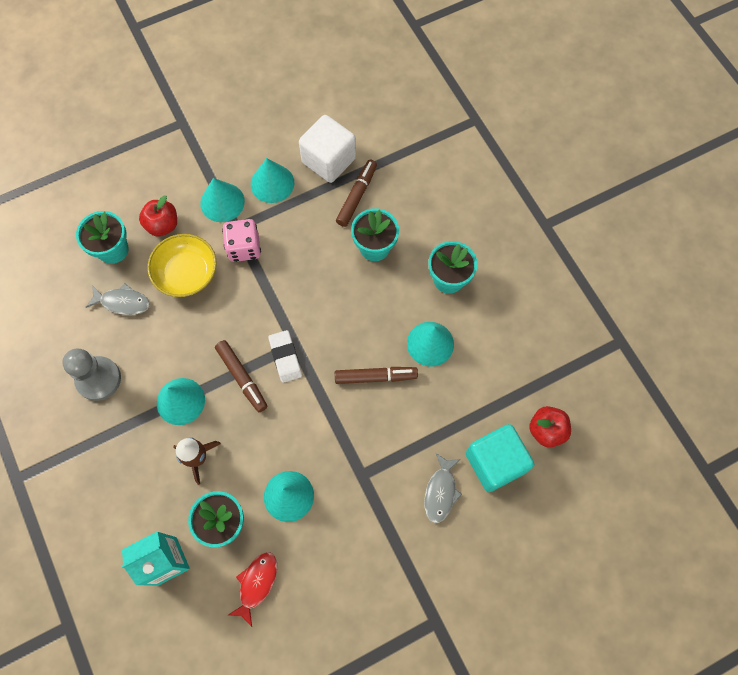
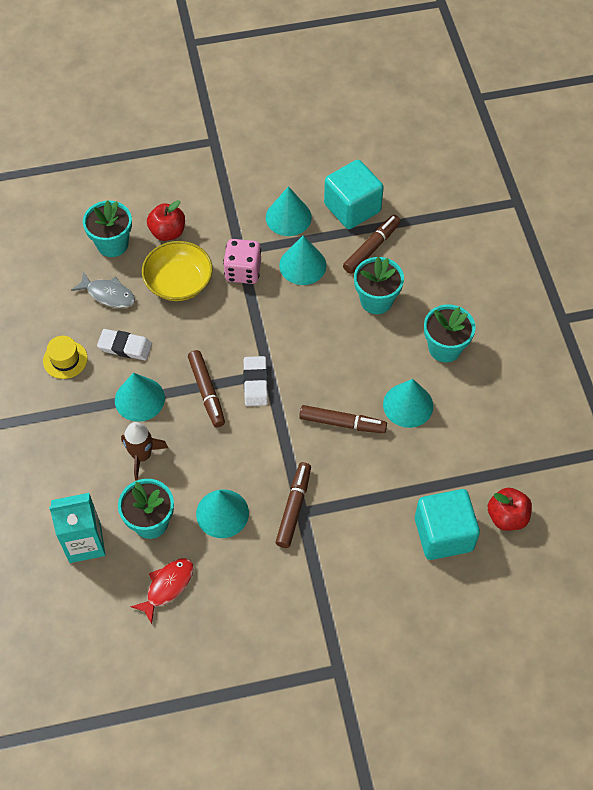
camera: 15 degrees right, 10 degrees down
(98, 379) = (65, 359): grey pawn -> yellow hat
(153, 351) = (125, 347): none -> white eraser
(222, 202) = (233, 224): turquoise cone -> turquoise cone (302, 265)
(329, 160) = (352, 208): white cube -> turquoise cube
(353, 472) = (293, 508): none -> brown marker
(440, 492) = (378, 548): grey fish -> none

